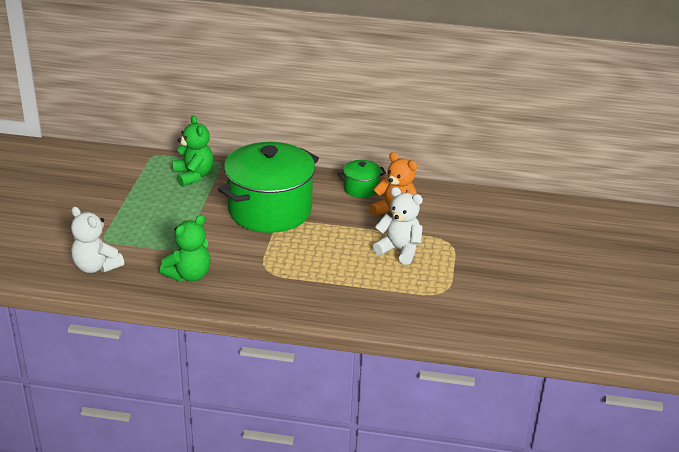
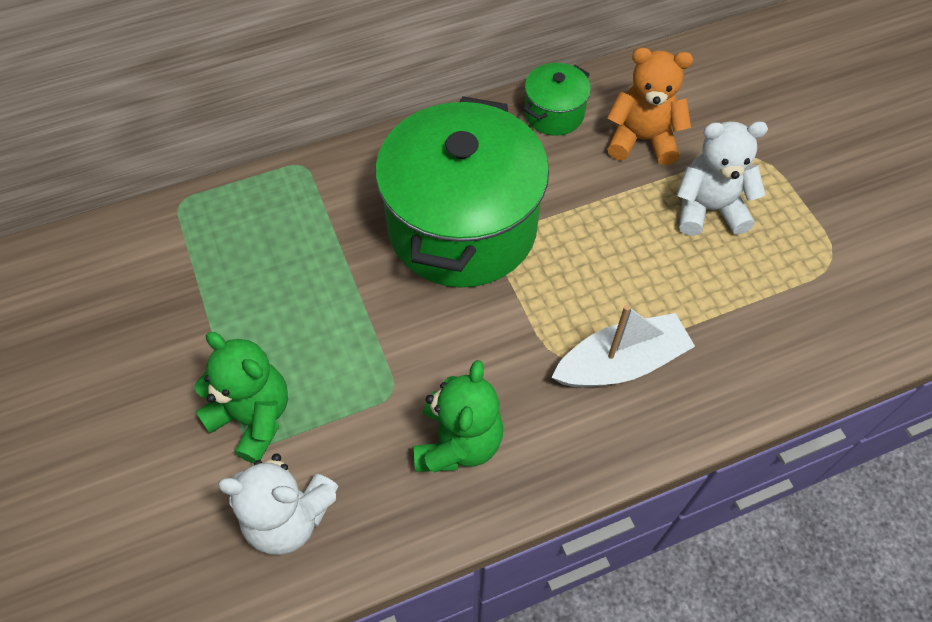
camera: 30 degrees left, 25 degrees up
(193, 176) = (283, 216): green teddy bear -> green teddy bear (253, 417)
(291, 282) = (620, 363): none -> white boat

